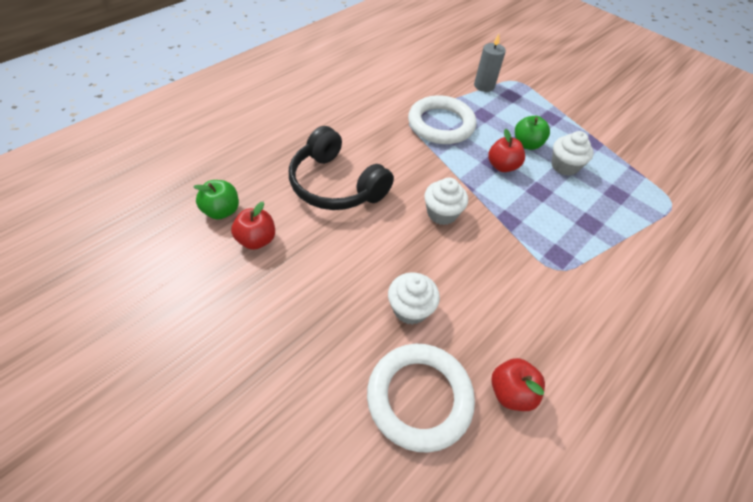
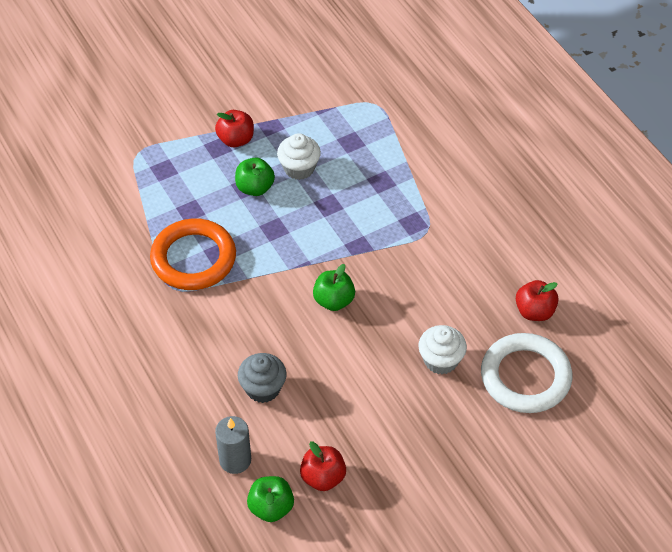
camera: 70 degrees left, 0 degrees up
(336, 184) = (263, 388): black headphones -> grey cupcake
(441, 124) = (193, 258): white ring -> orange ring
(442, 213) = (334, 301): white cupcake -> green apple
(484, 86) = (135, 190): grey candle -> grey candle (235, 460)
(502, 166) = (282, 223): red apple -> red apple (236, 140)

